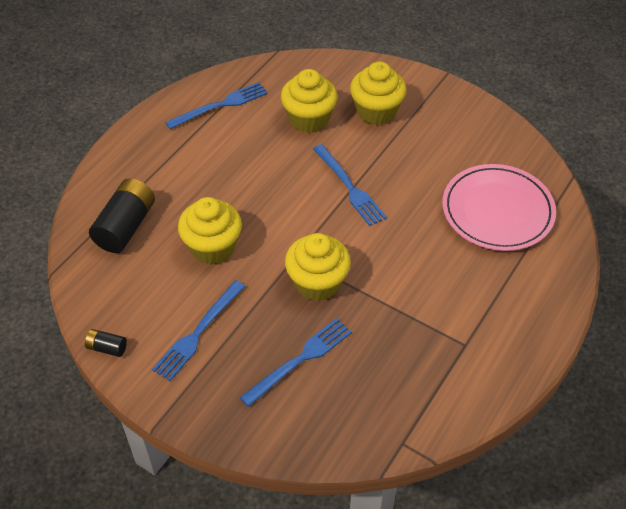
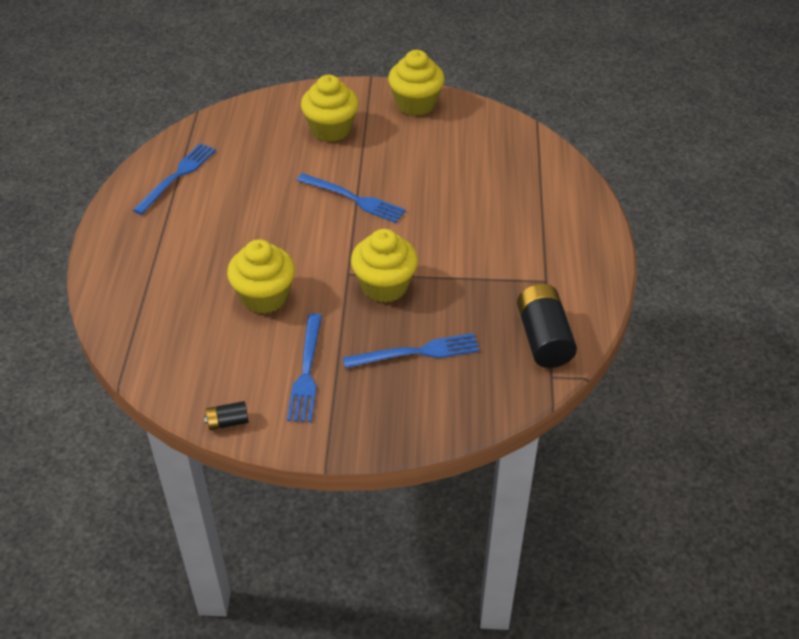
camera: 30 degrees left, 5 degrees down
(126, 227) = (164, 314): black battery -> black battery (544, 339)
(300, 360) = (416, 352): blue fork -> blue fork turned 60 degrees clockwise
(309, 119) = (273, 157): yellow cupcake -> yellow cupcake (416, 104)
(497, 211) = (495, 169): pink plate -> none

